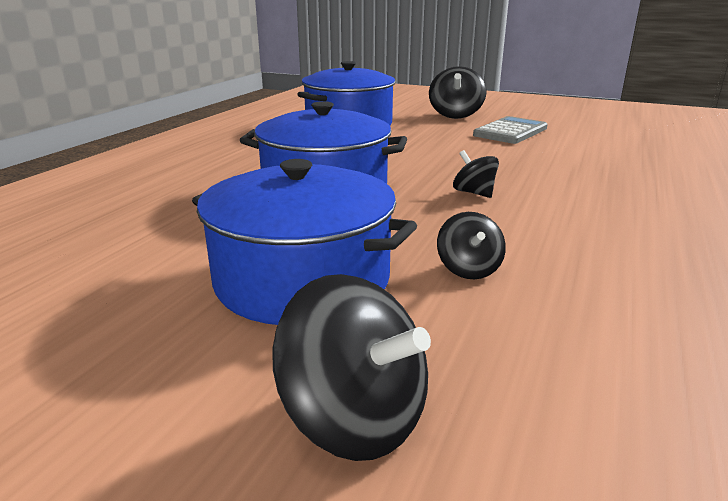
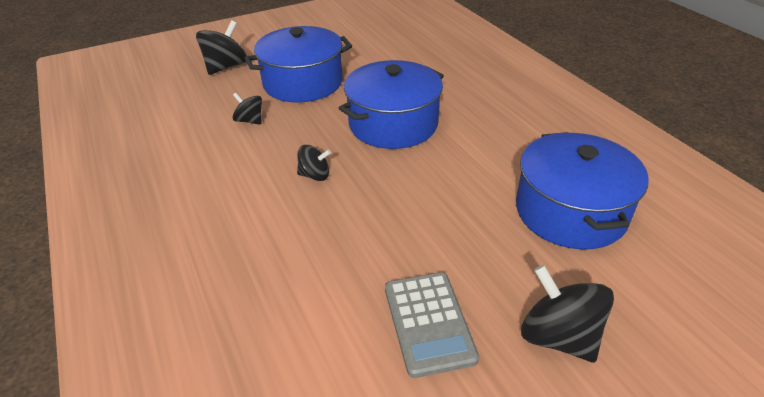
camera: 130 degrees right, 15 degrees up
(355, 418) = (226, 67): black spinning top -> black spinning top turned 135 degrees clockwise

